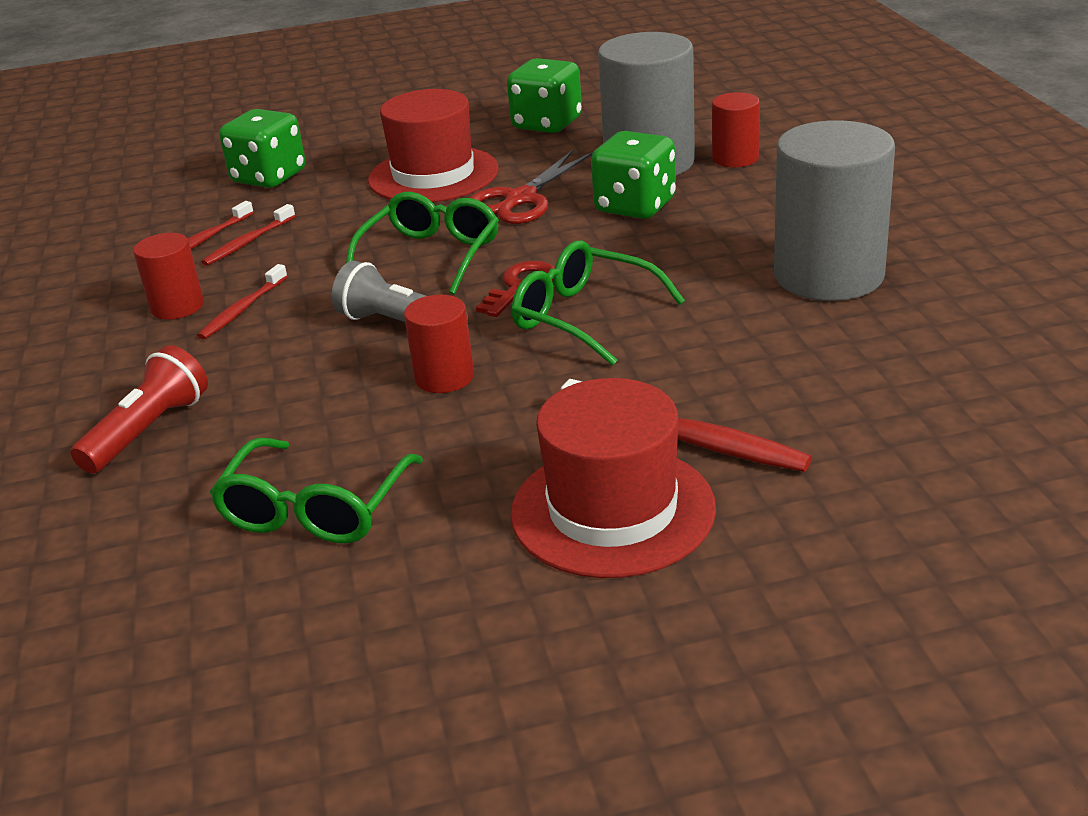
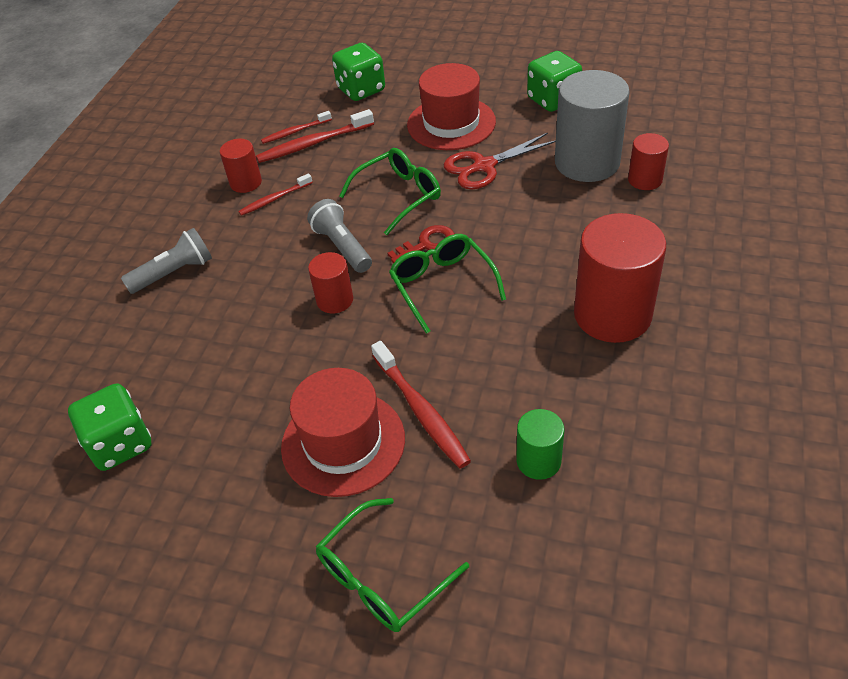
camera: 30 degrees right, 15 degrees up
(148, 430) = (174, 273): red flashlight -> grey flashlight
(248, 242) = (313, 143): red toothbrush -> red toothbrush, size x1.63
(315, 510) = (208, 368): green glasses -> green glasses (382, 577)
(635, 206) = (546, 200): green dice -> green dice (120, 444)
(828, 275) = (612, 314): grey cylinder -> red cylinder
(892, 429) = (538, 461): none -> green cylinder

